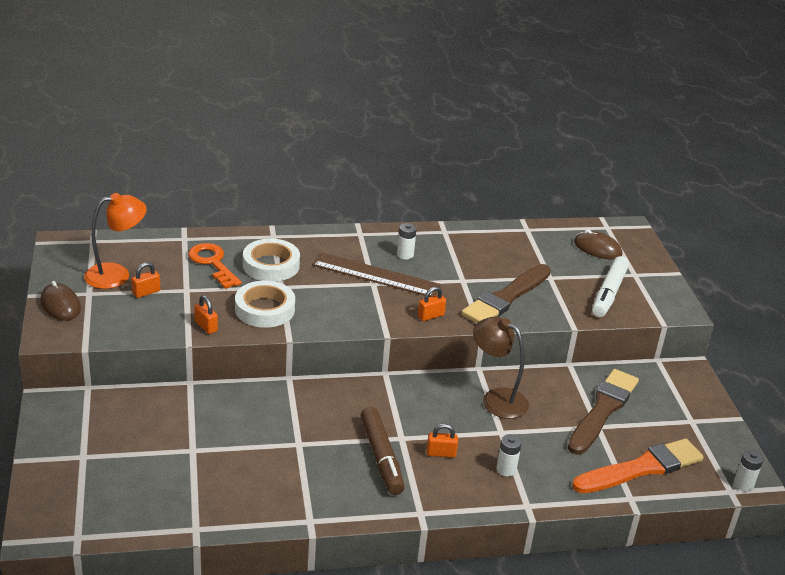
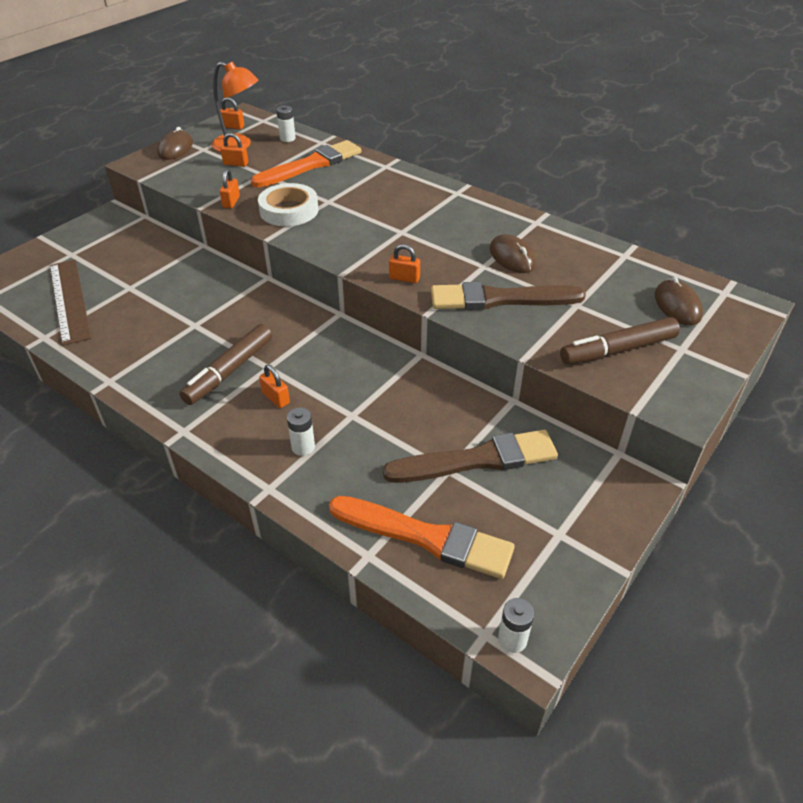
camera: 50 degrees right, 10 degrees up
(76, 259) = (233, 127): none -> orange padlock
(212, 263) = (310, 165): orange key -> orange brush
(271, 265) = (347, 184): white tape -> none
(375, 275) = (414, 227): brown ruler -> brown ruler (69, 300)
(405, 255) = (467, 224): white battery -> white battery (287, 138)
(469, 265) = (512, 257): none -> brown mouse
(496, 399) = (393, 387): brown lamp -> none
(608, 293) = (618, 350): white marker -> brown marker

